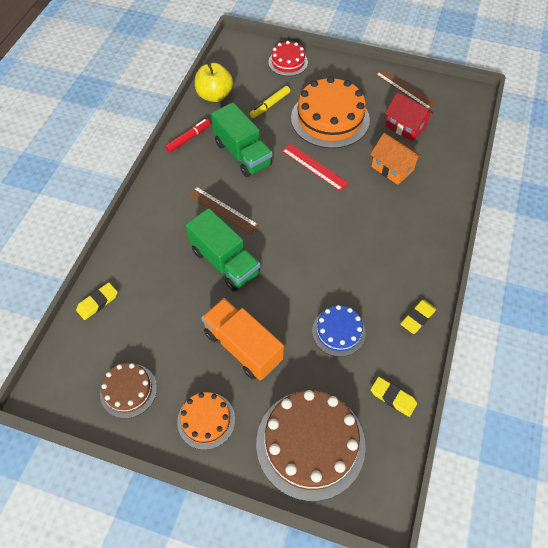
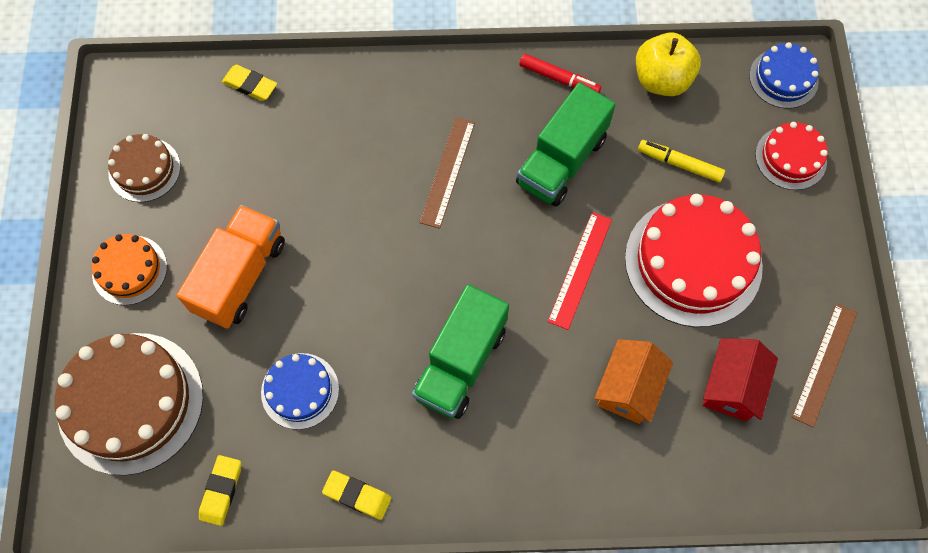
camera: 70 degrees right, 10 degrees up
(225, 262) = (361, 207): green truck -> green truck (460, 363)
(240, 49) = (783, 78): none -> blue cake
(330, 118) = (693, 262): orange cake -> red cake

